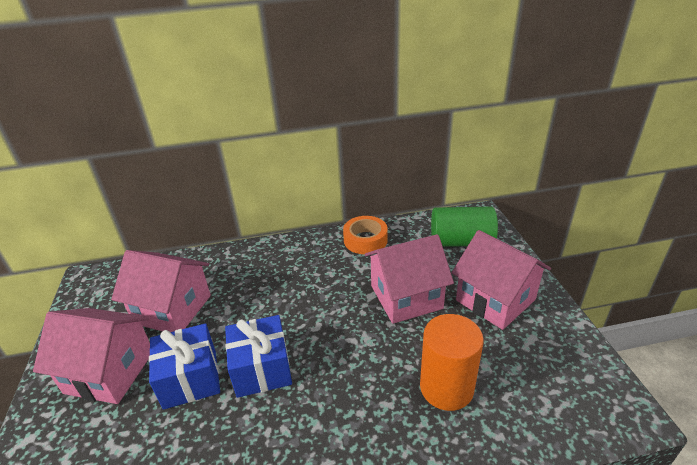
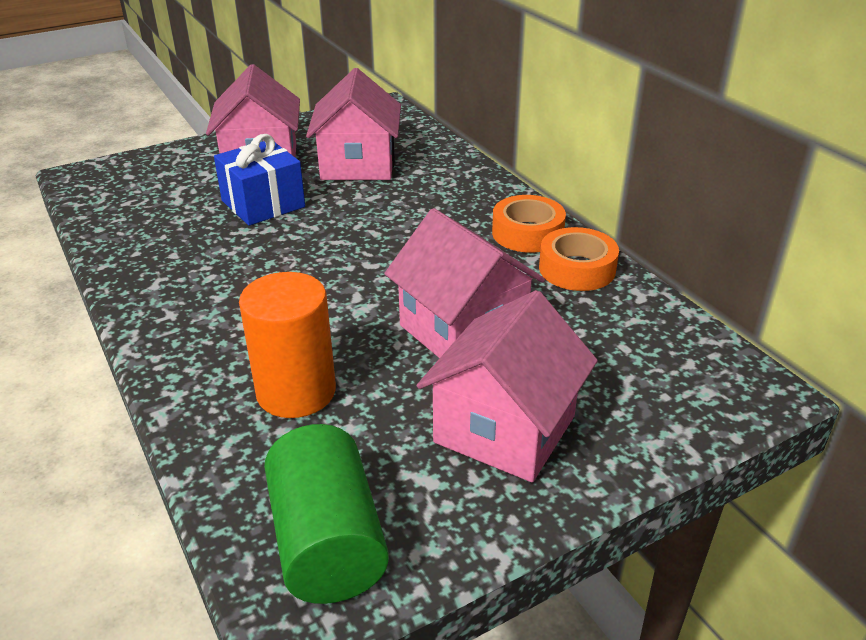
camera: 70 degrees right, 0 degrees up
(262, 369) = (288, 242): blue gift -> none
(319, 249) = (527, 233): none -> orange tape
(461, 242) = (647, 373): green cylinder -> green cylinder (327, 541)

